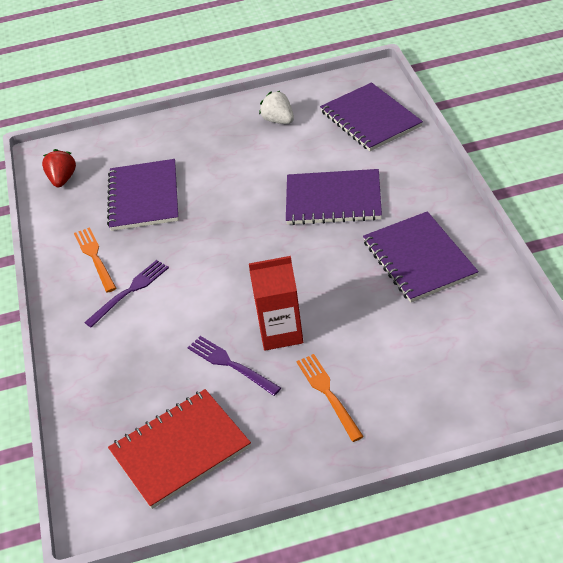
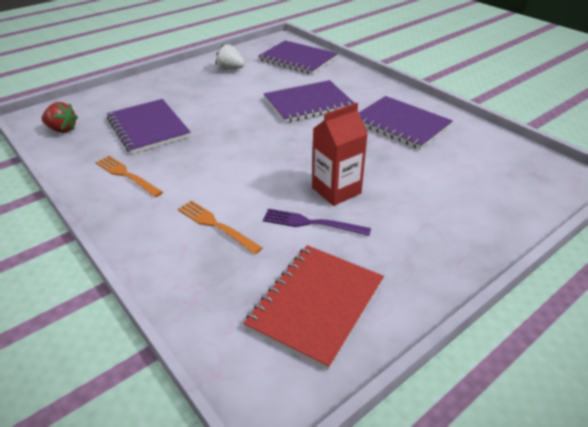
camera: 30 degrees left, 5 degrees down
(62, 179) = (62, 129): red strawberry -> red strawberry turned 135 degrees clockwise
(130, 291) = (177, 192): purple fork -> none
(328, 394) = (412, 223): orange fork -> orange fork (216, 225)

